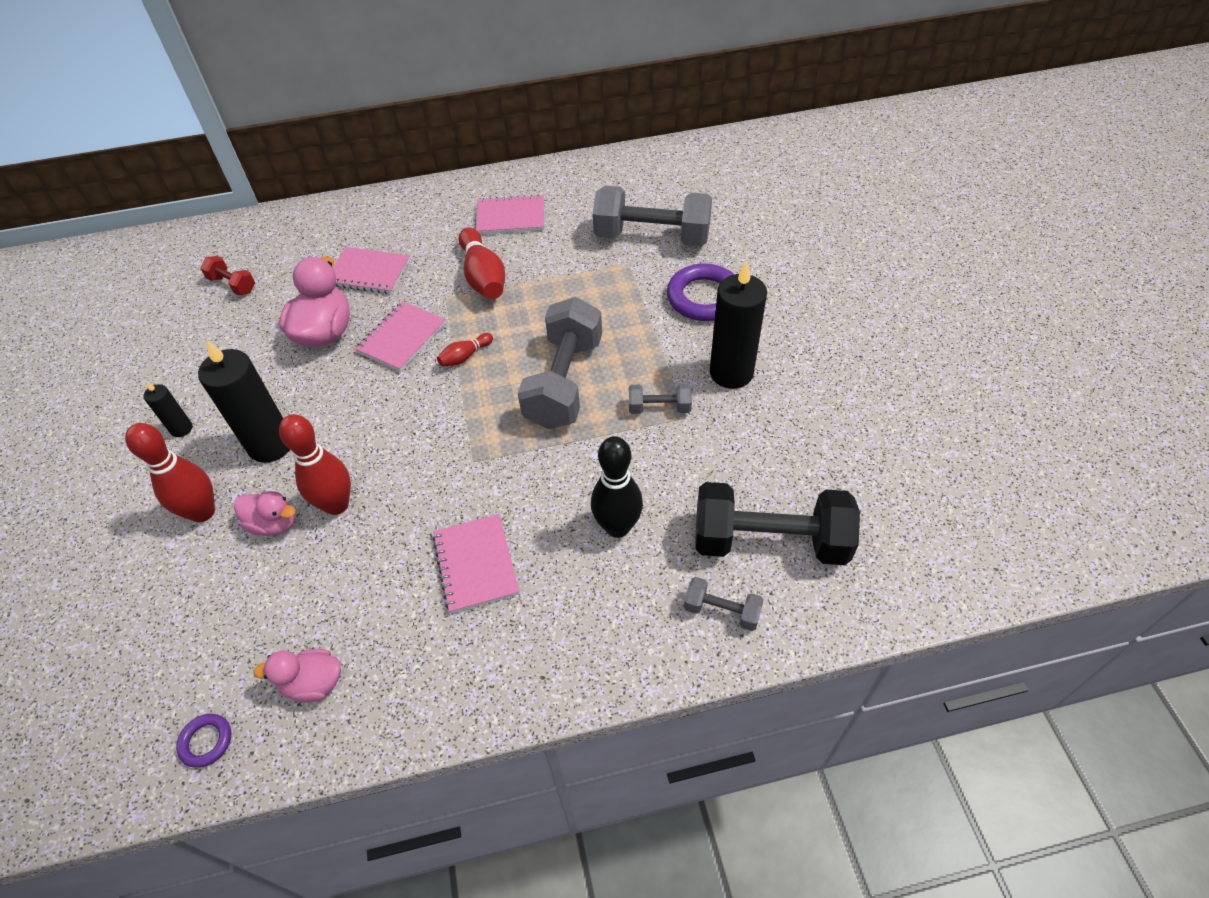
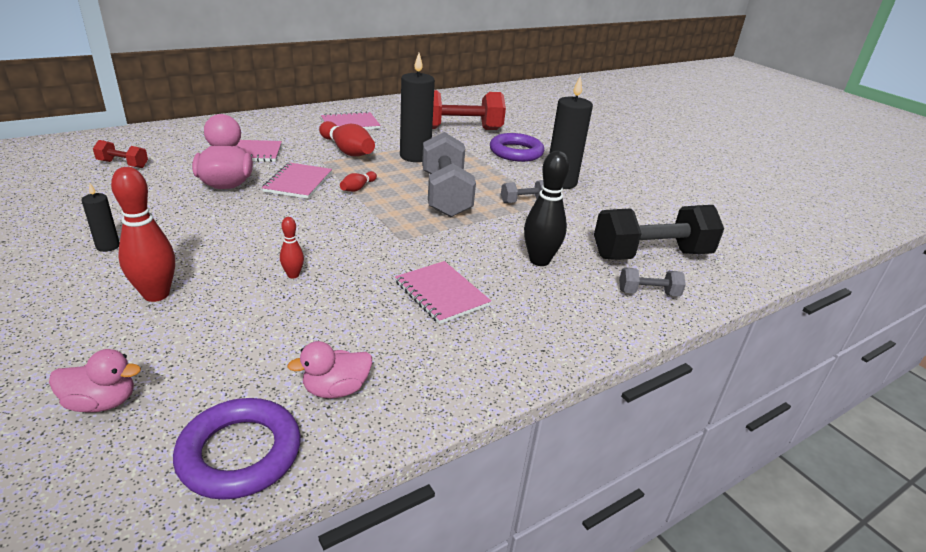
camera: 25 degrees left, 20 degrees down
(206, 741) = (240, 453): purple ring -> purple ring, size x2.05
(271, 445) = (208, 247): black candle -> black candle (415, 156)
(274, 523) = (237, 293): pink duck -> pink duck (102, 402)
(337, 505) = (293, 275): red bowling pin -> red bowling pin, size x0.51
(652, 237) = (460, 129): grey dumbbell -> red dumbbell

